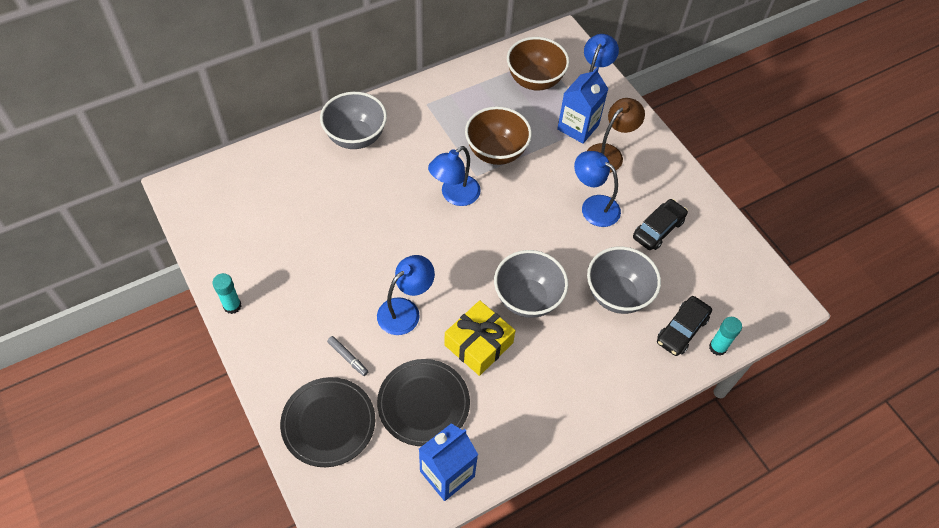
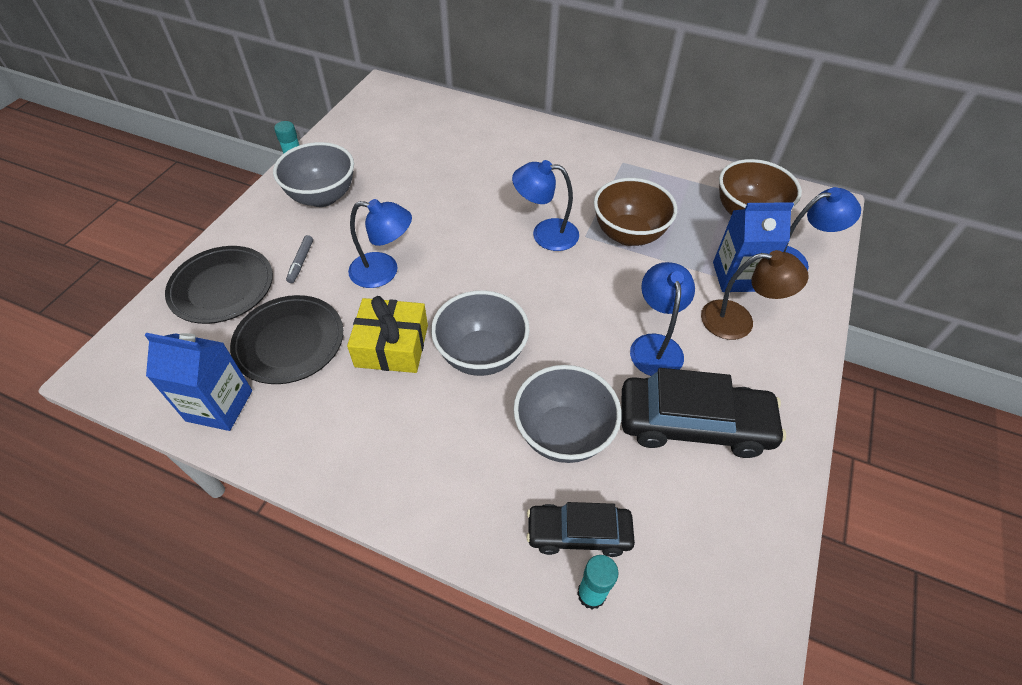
camera: 55 degrees right, 5 degrees down
(356, 137) = (535, 143): grey bowl -> grey bowl (322, 197)
(658, 229) = (694, 424): black car -> black car, size x1.64

